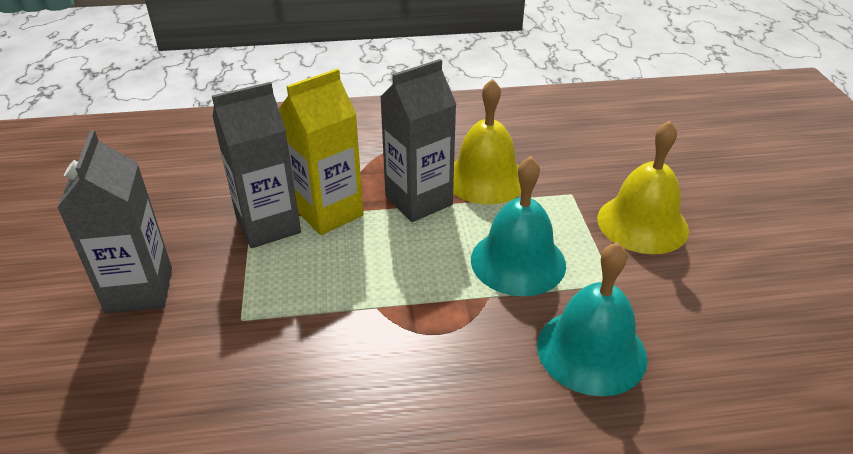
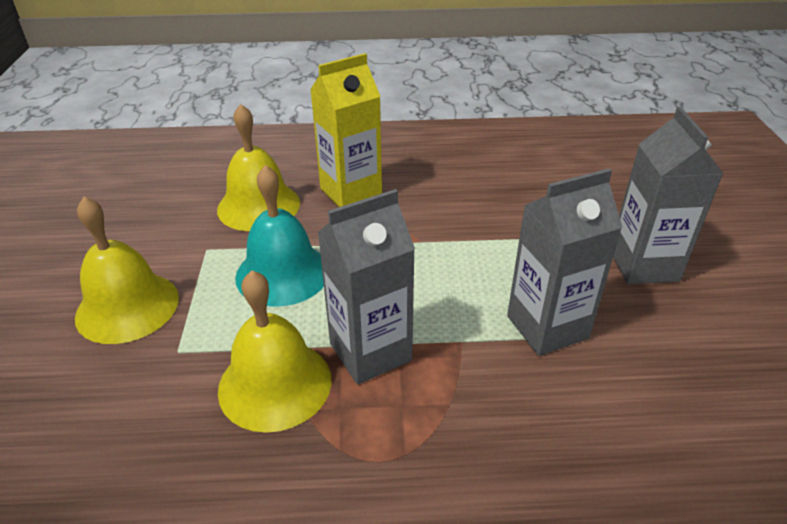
camera: 175 degrees left, 0 degrees up
(329, 212) = (480, 341): yellow carton -> yellow carton (351, 192)
(591, 351) = (258, 206): turquoise bell -> yellow bell

